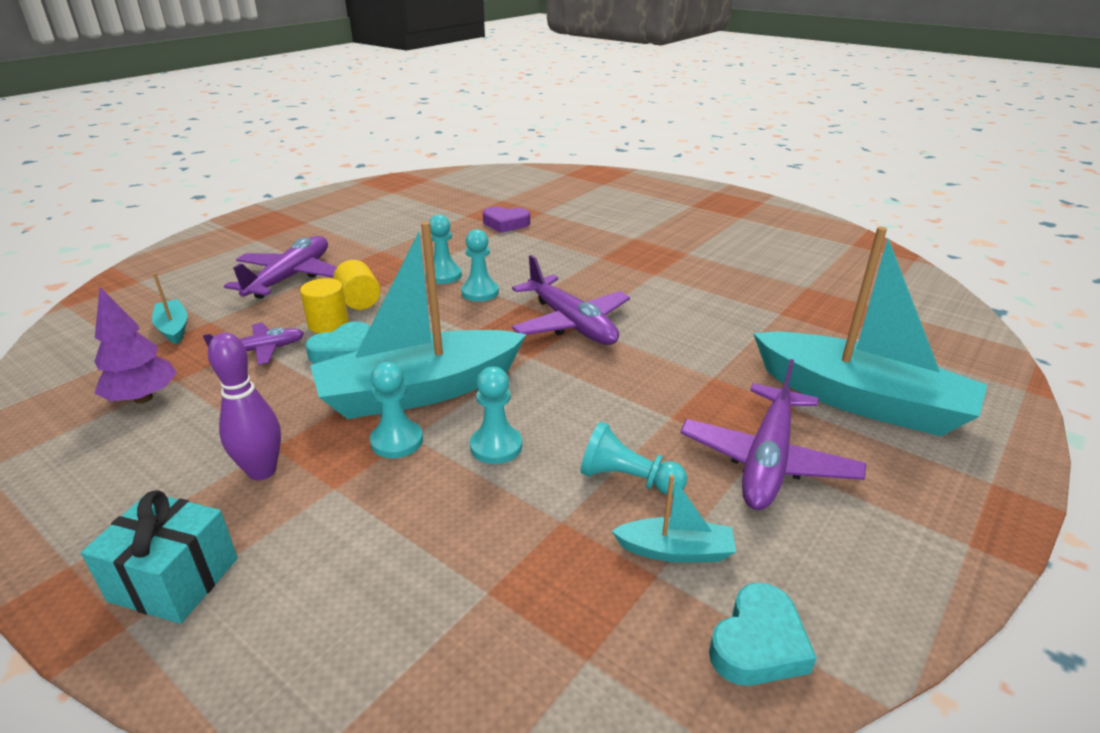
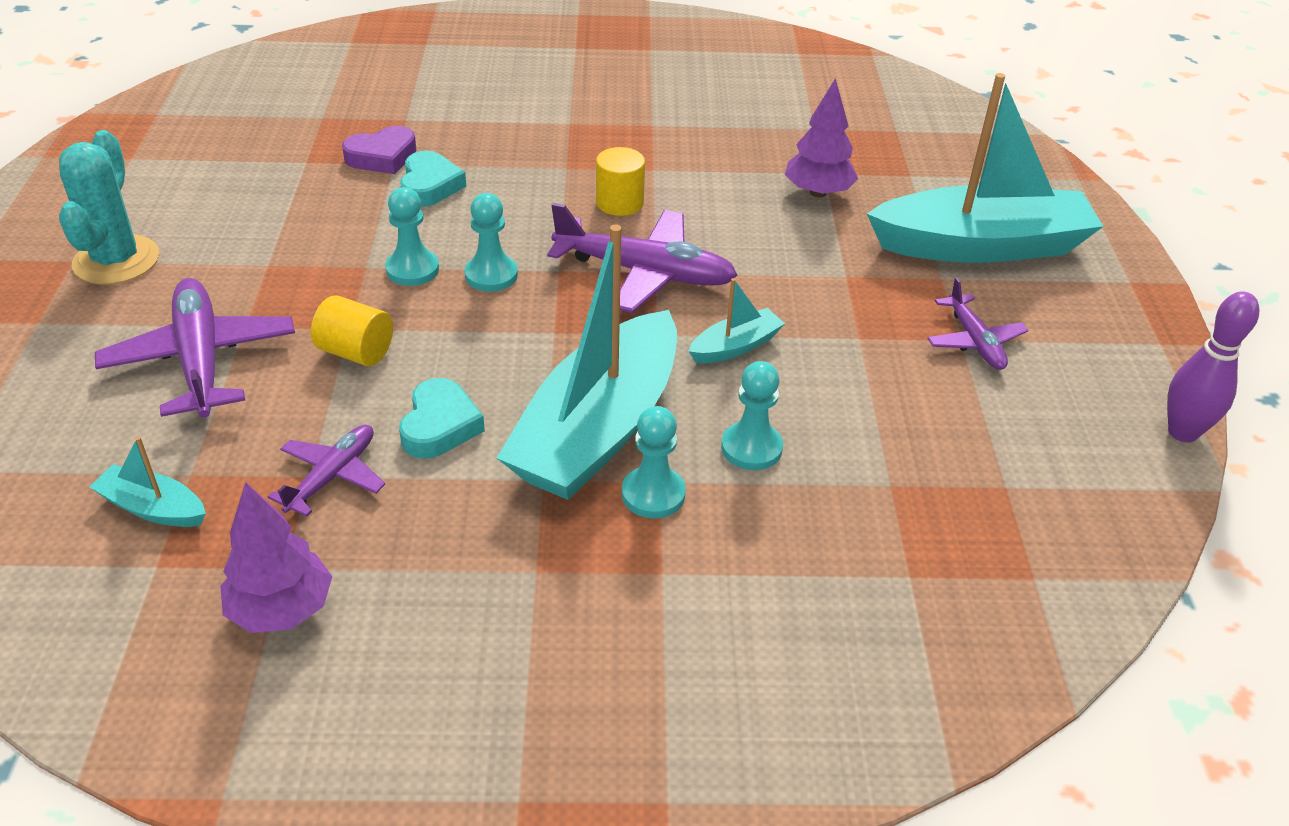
camera: 40 degrees left, 10 degrees up
(174, 579) = (645, 740): turquoise gift -> none
(262, 471) = (565, 601): purple bowling pin -> purple bowling pin (1182, 432)
(323, 228) = (116, 260): none -> turquoise cactus
(328, 324) = (364, 401): yellow cylinder -> yellow cylinder (619, 203)
(628, 479) = (895, 418): turquoise pawn -> none
(675, 551) = (997, 459): turquoise boat -> turquoise boat (735, 346)
(758, 643) = (1118, 496): turquoise heart -> turquoise heart (430, 186)
(759, 322) = (818, 192): none -> purple tree
(768, 459) = (974, 341): purple plane -> purple plane, size x0.58

